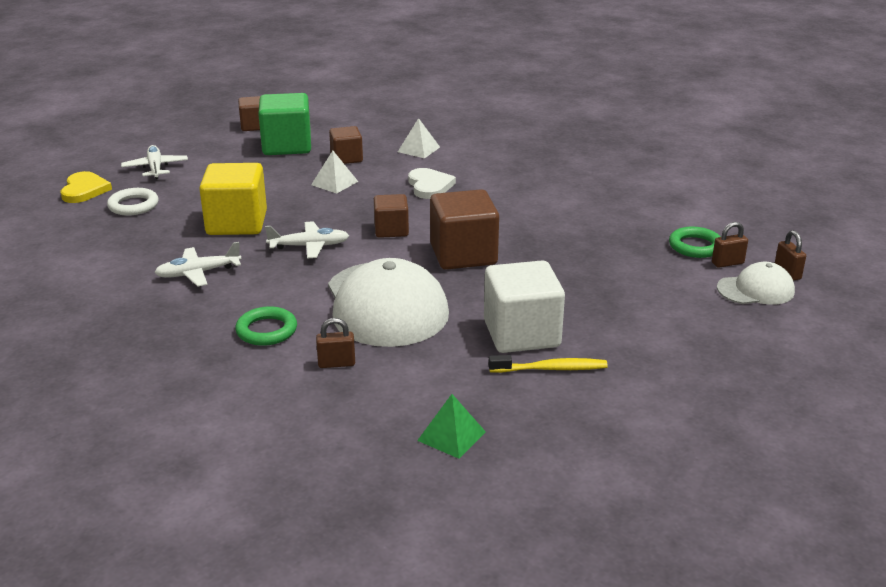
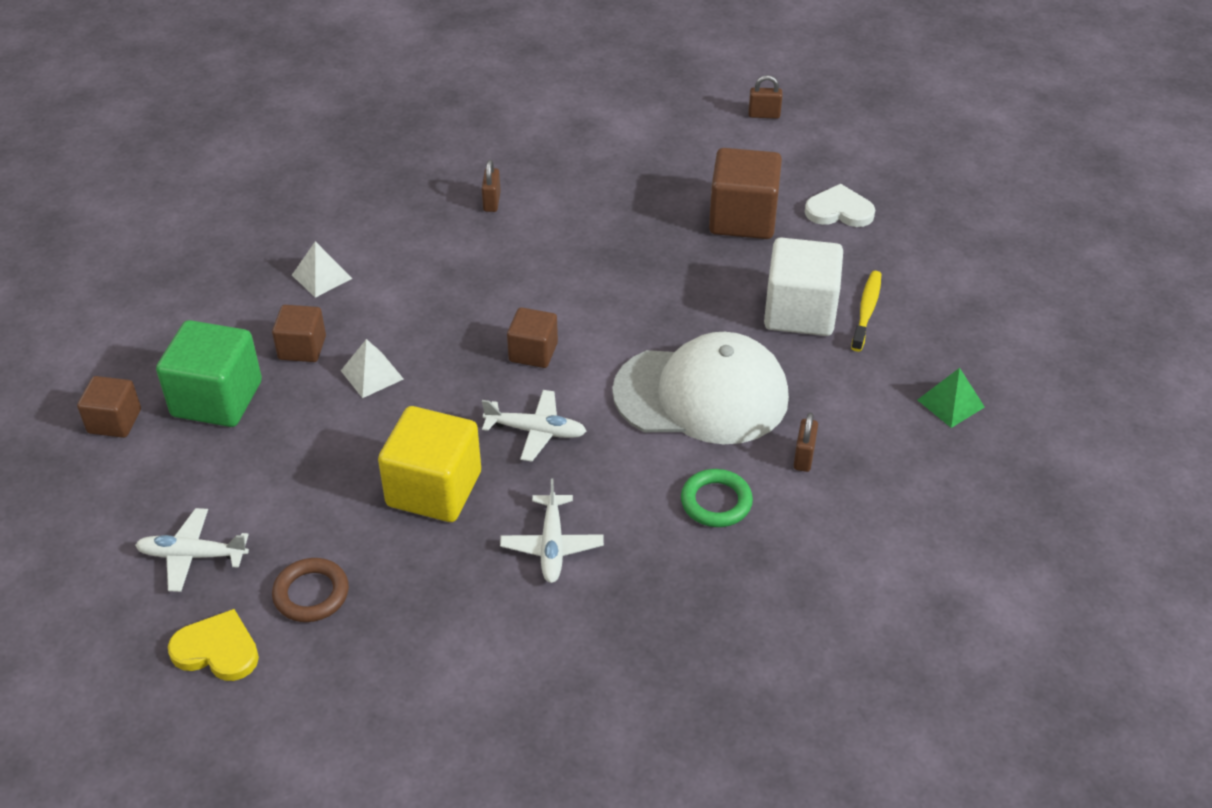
camera: 70 degrees left, 15 degrees up
(133, 205) = (311, 594): white ring -> brown ring
(309, 246) = (536, 431): white plane -> white plane turned 90 degrees clockwise
(429, 186) = (435, 293): white heart -> white heart (839, 211)
(463, 255) = (622, 310): brown cube -> brown cube (743, 218)
(695, 246) = (688, 149): green ring -> none
(727, 263) = (729, 141): brown padlock -> brown padlock (492, 202)
(756, 290) = (784, 143): white cap -> none

